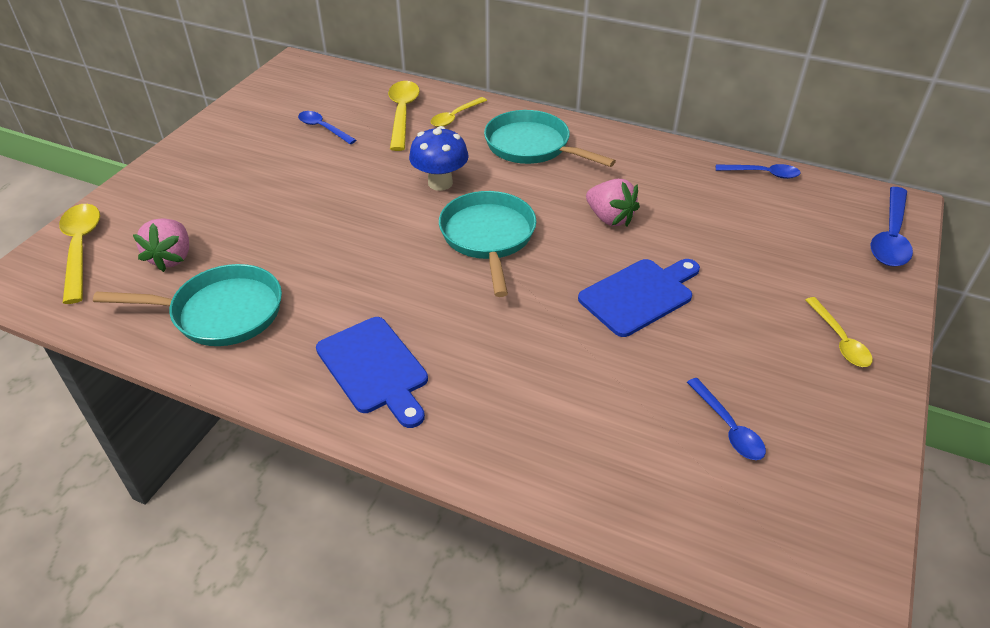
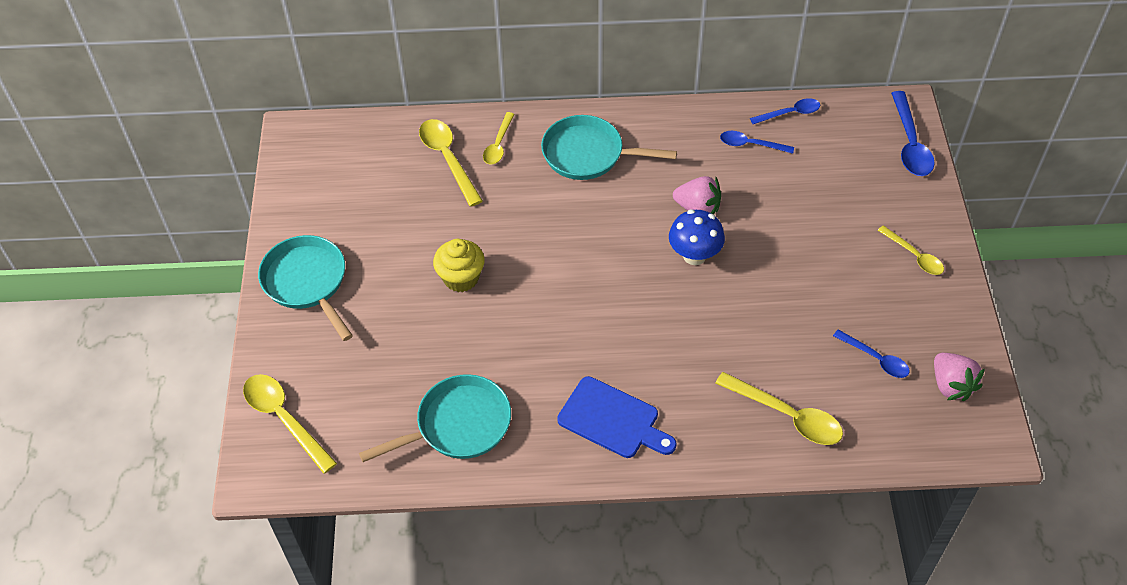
camera: 25 degrees left, 10 degrees up
(172, 258) = (372, 394): pink strawberry -> pink strawberry (951, 385)
(323, 128) = (388, 204): blue spoon -> blue spoon (751, 144)
(335, 198) = (461, 278): none -> yellow cupcake
(440, 183) = (538, 226): blue mushroom -> blue mushroom (694, 255)
(488, 237) = (615, 266): turquoise pan -> turquoise pan (307, 282)
(575, 444) = (786, 415): none -> yellow spoon
(639, 295) = (761, 274): blue cutting board -> none

